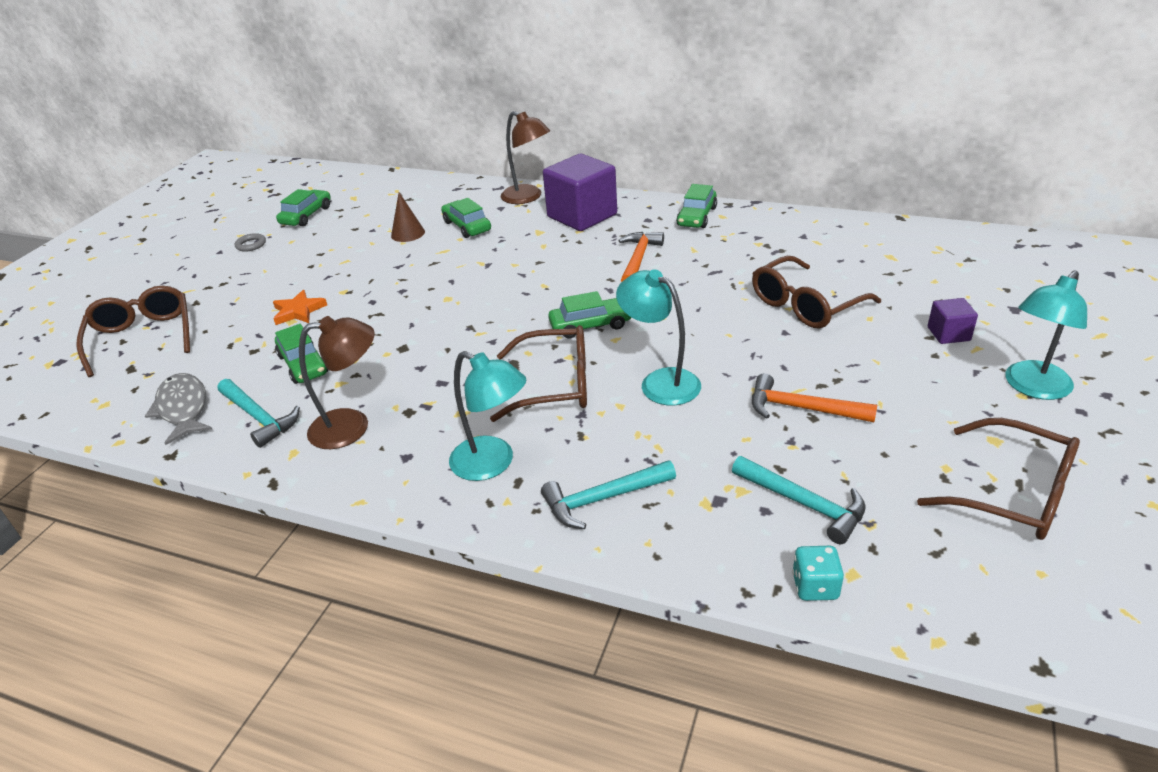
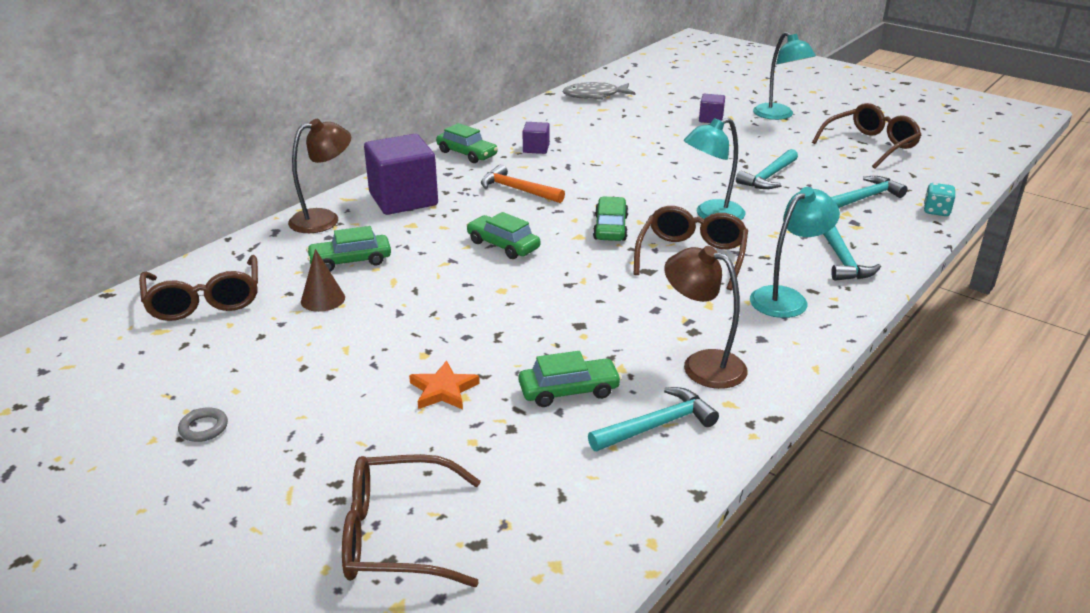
camera: 75 degrees left, 5 degrees down
(183, 408) = (607, 486): grey fish -> grey fish (594, 96)
(306, 215) = (167, 373): green car -> green car (503, 245)
(352, 426) = (702, 365): brown lamp -> brown lamp turned 60 degrees counterclockwise
(741, 245) = (536, 148): none -> purple cube
(802, 408) = (769, 177): orange hammer -> turquoise hammer
(805, 305) = (644, 148): brown glasses -> brown glasses (204, 301)

